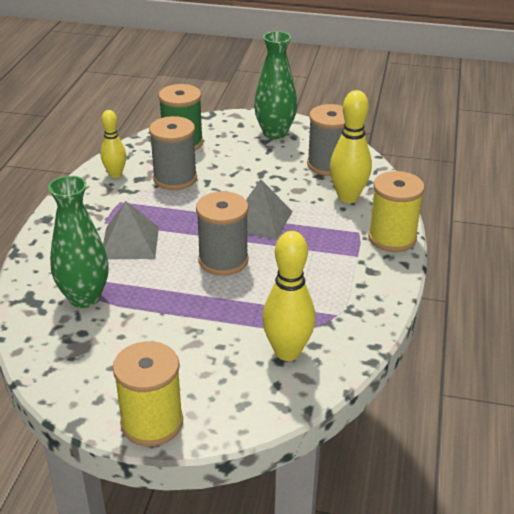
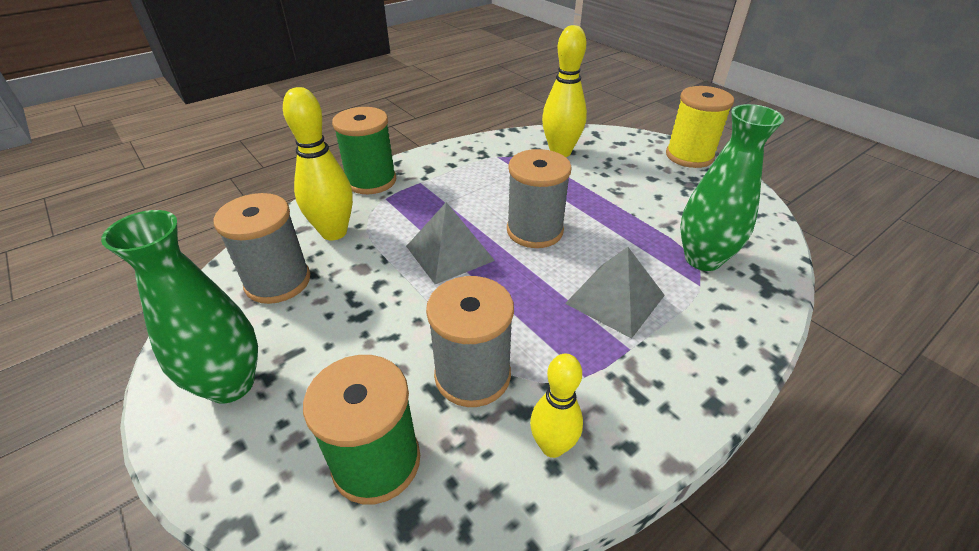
camera: 140 degrees left, 5 degrees up
(392, 238) = (371, 181): yellow spool -> green spool

